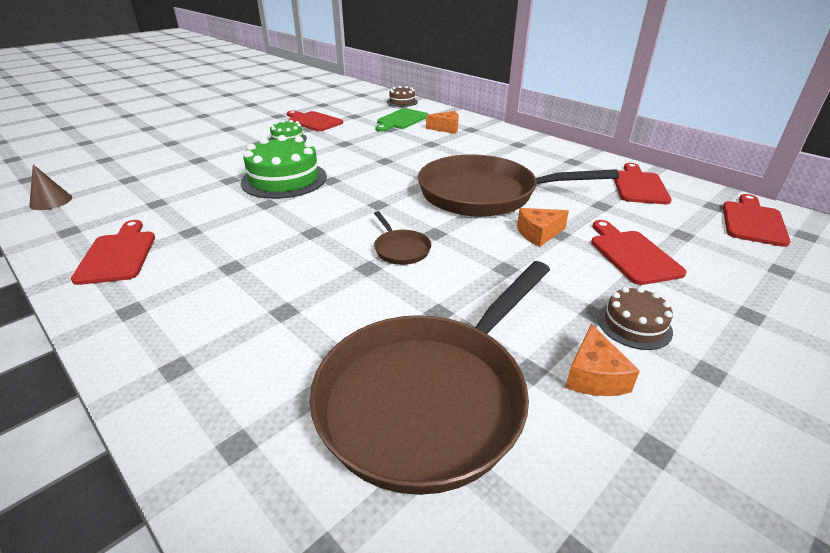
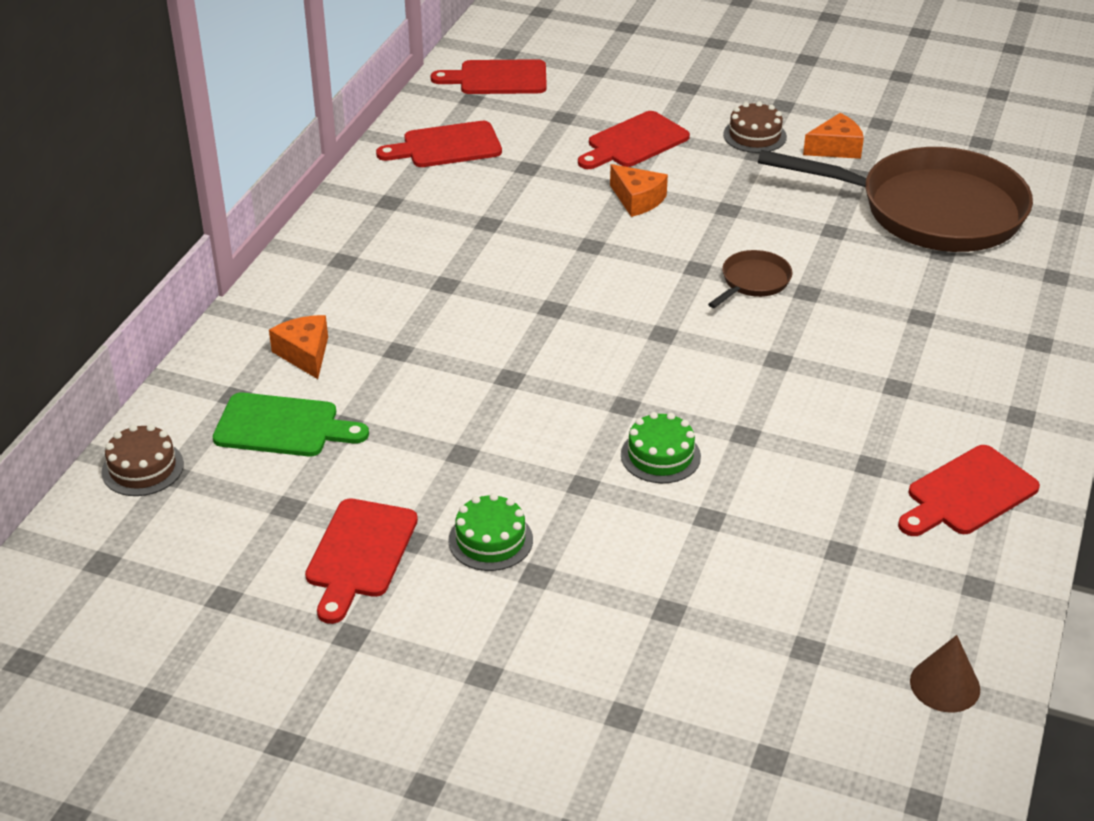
camera: 115 degrees left, 5 degrees up
(284, 179) = (660, 455): green cake -> green cake, size x0.53
(485, 194) = (563, 254): brown pan -> none

